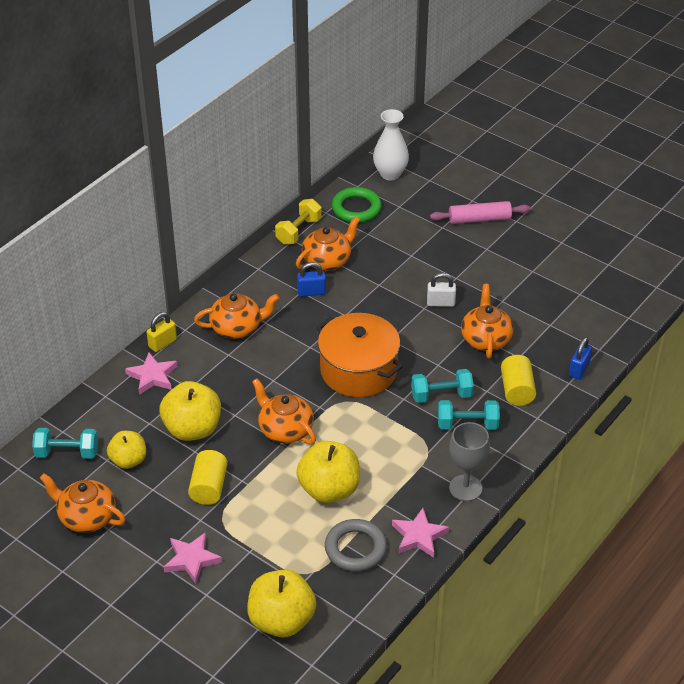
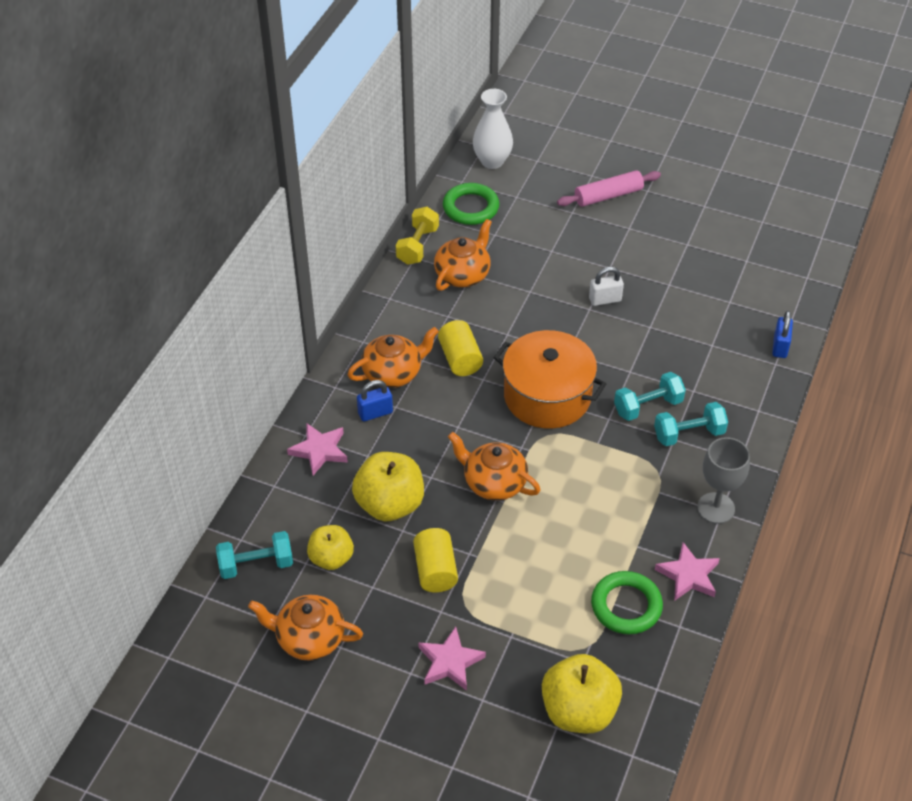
camera: 15 degrees left, 5 degrees up
(162, 343) = (316, 409): yellow padlock -> none
(311, 292) = (460, 315): blue padlock -> blue padlock (375, 413)
(329, 489) = (570, 543): yellow apple -> none
(355, 548) = (626, 606): grey ring -> green ring
(486, 339) = (669, 331): orange teapot -> none
(517, 390) = (725, 384): yellow cylinder -> yellow cylinder (460, 359)

